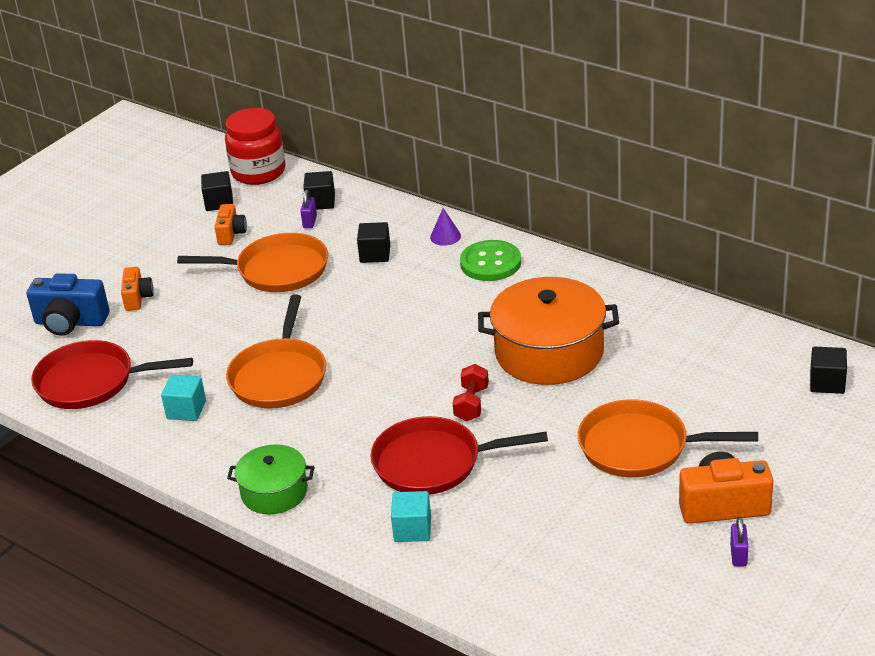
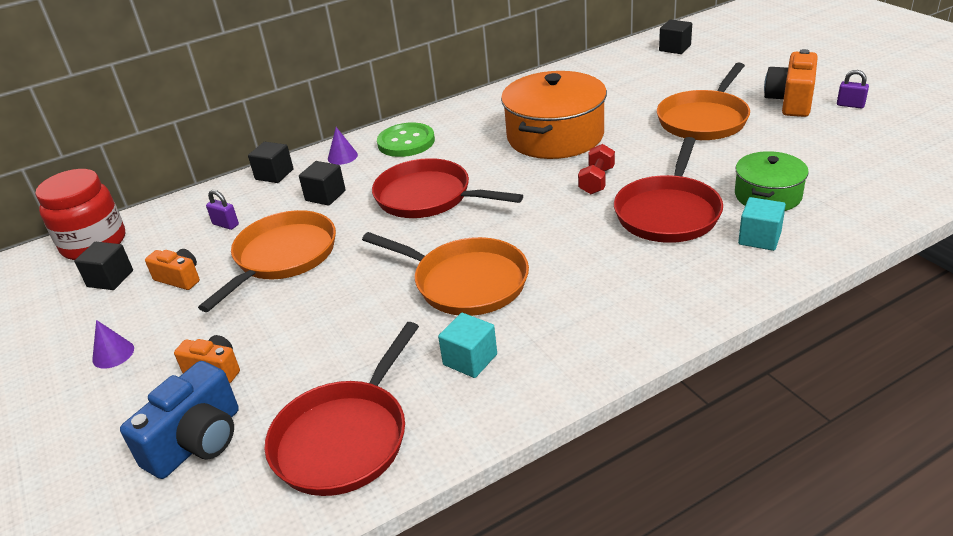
camera: 65 degrees left, 0 degrees up
(139, 247) = (113, 354): none -> purple cone
(274, 492) = (659, 314): green pot -> green pot (768, 195)
(321, 202) = (201, 213): black cube -> black cube (274, 174)
(398, 311) = (428, 197): none -> red pan
(471, 404) = (596, 181): red dumbbell -> red dumbbell turned 75 degrees clockwise

